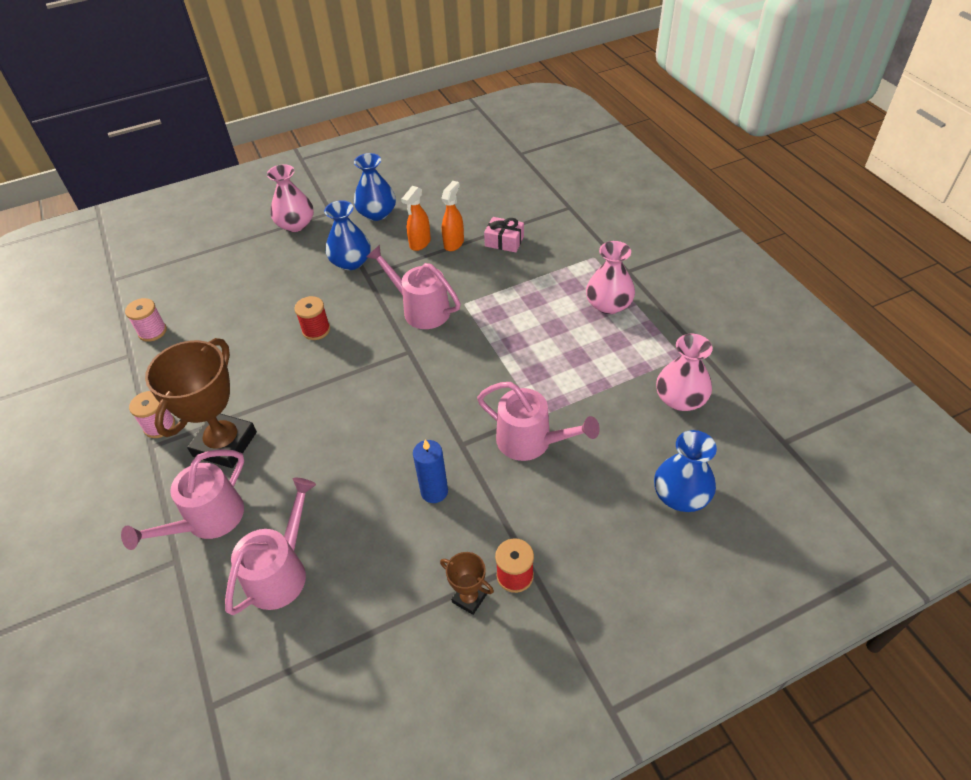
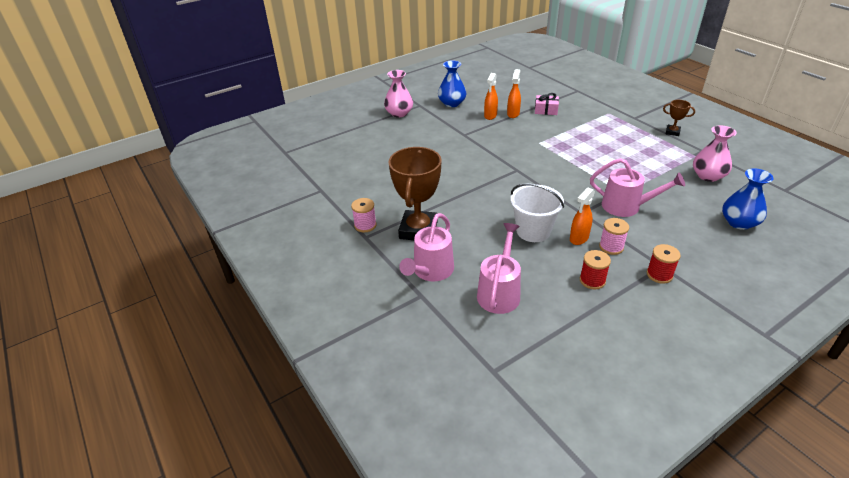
camera: 10 degrees left, 10 degrees down
(152, 331) = (330, 176): pink spool -> pink spool (611, 247)
(316, 330) = (446, 165): red spool -> red spool (592, 280)
(351, 262) = (449, 129): blue vase -> none
(378, 469) = (533, 231): none -> white bucket
(420, 309) = (511, 148): pink watering can -> none
(434, 491) = (578, 238): blue candle -> orange spray bottle
(469, 598) = (636, 290): brown trophy -> brown trophy (672, 132)
(608, 305) = (633, 135): pink vase -> none

